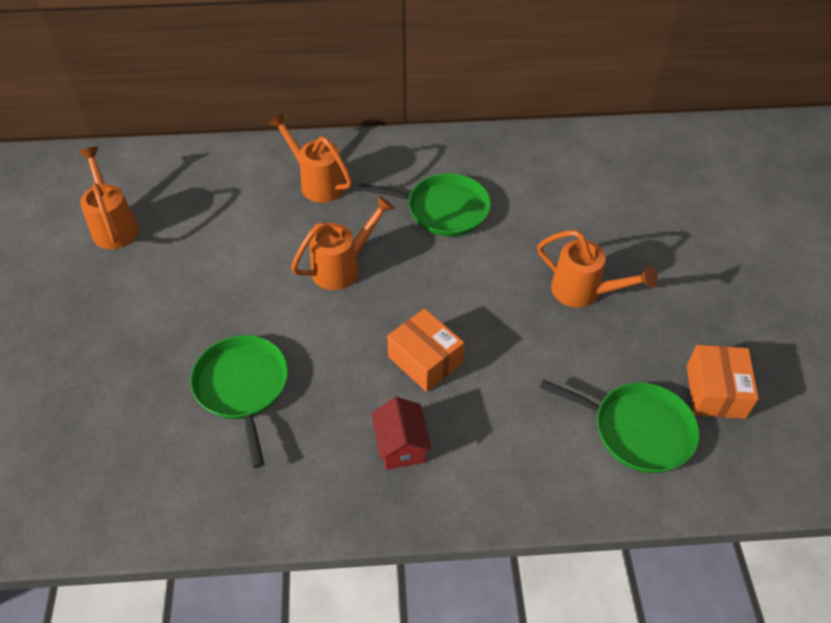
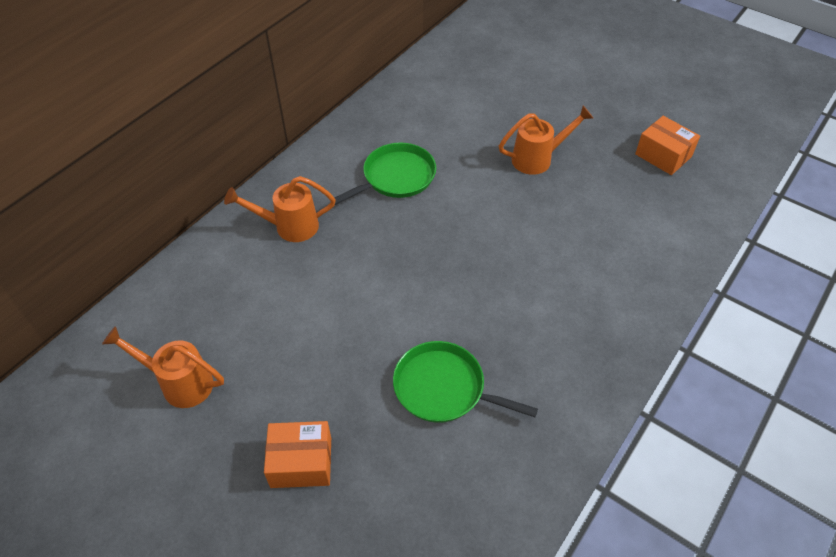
camera: 50 degrees left, 0 degrees up
(343, 267) = (389, 262): orange watering can -> none
(401, 445) = (576, 325): red house -> none
(425, 360) = (517, 269): orange box -> orange box (301, 462)
(637, 430) = (661, 205): green pan -> none

